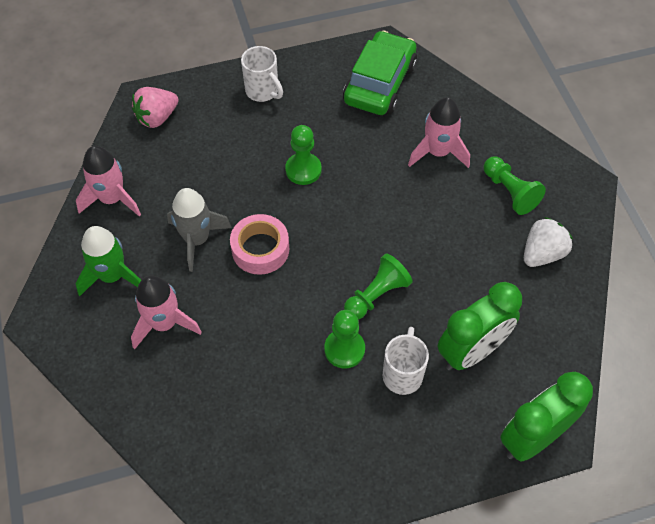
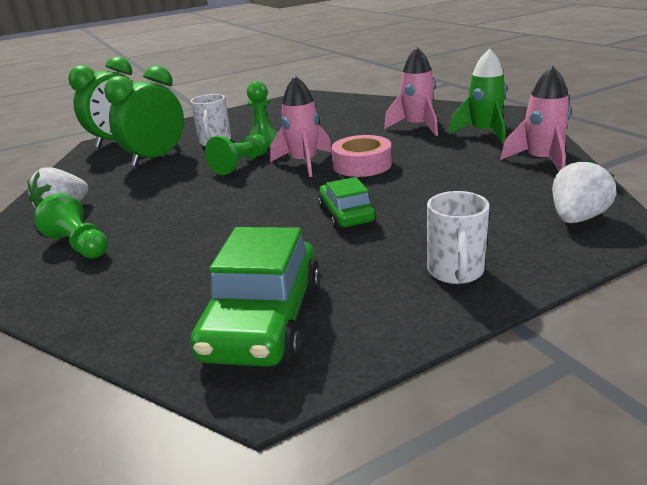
camera: 170 degrees right, 30 degrees down
(157, 117) = (577, 218): pink strawberry -> white strawberry
(197, 240) = (428, 158): grey rocket -> none
(263, 91) = (455, 272): white mug -> white mug turned 120 degrees counterclockwise
(303, 170) = (346, 214): green pawn -> green car
(438, 152) = (168, 261): pink rocket -> pink rocket (304, 163)

